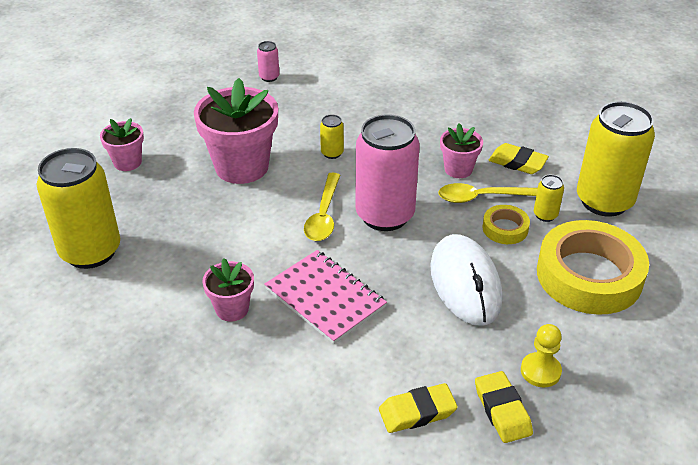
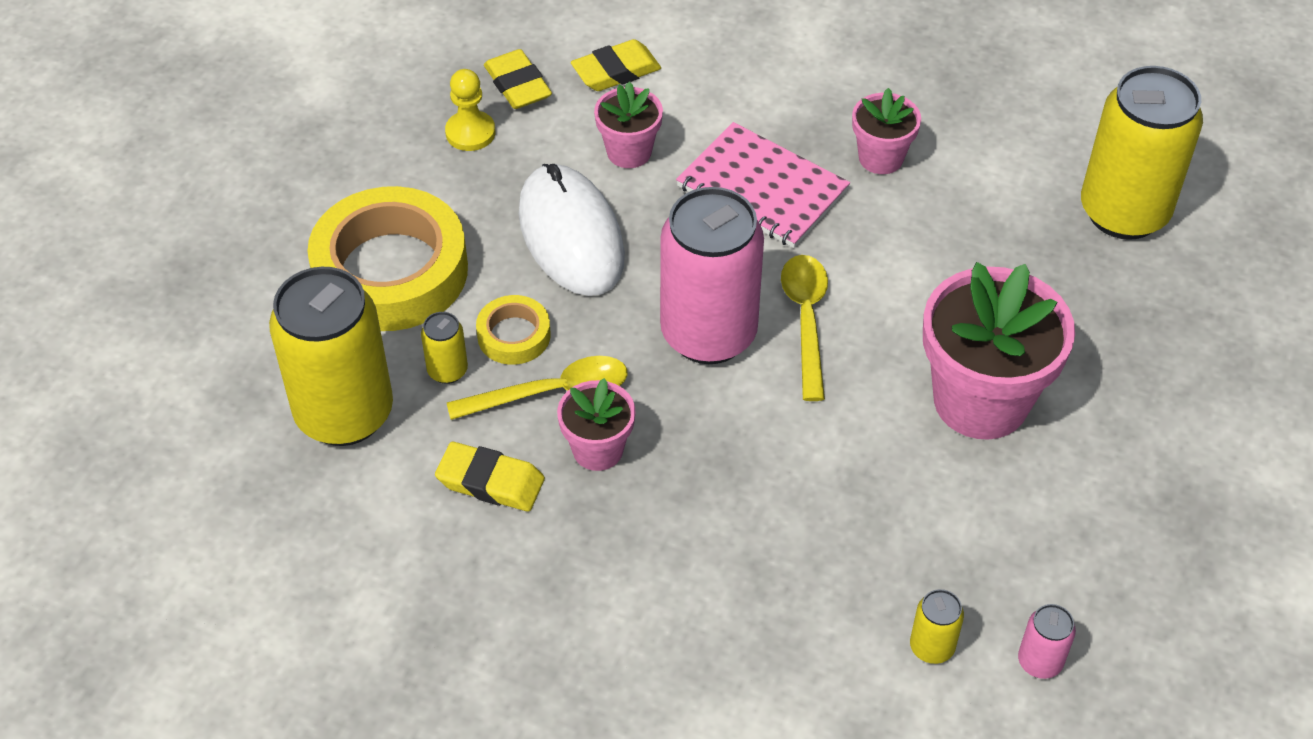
camera: 170 degrees right, 10 degrees up
(127, 162) = (1182, 382): pink flower pot -> pink flower pot (629, 152)
(332, 153) = (833, 456): yellow can -> yellow can (931, 647)

